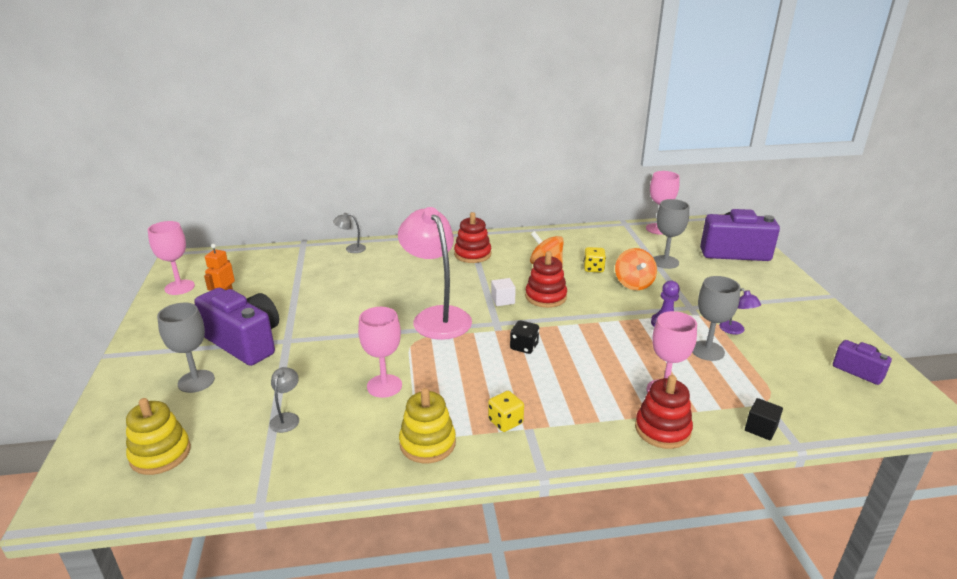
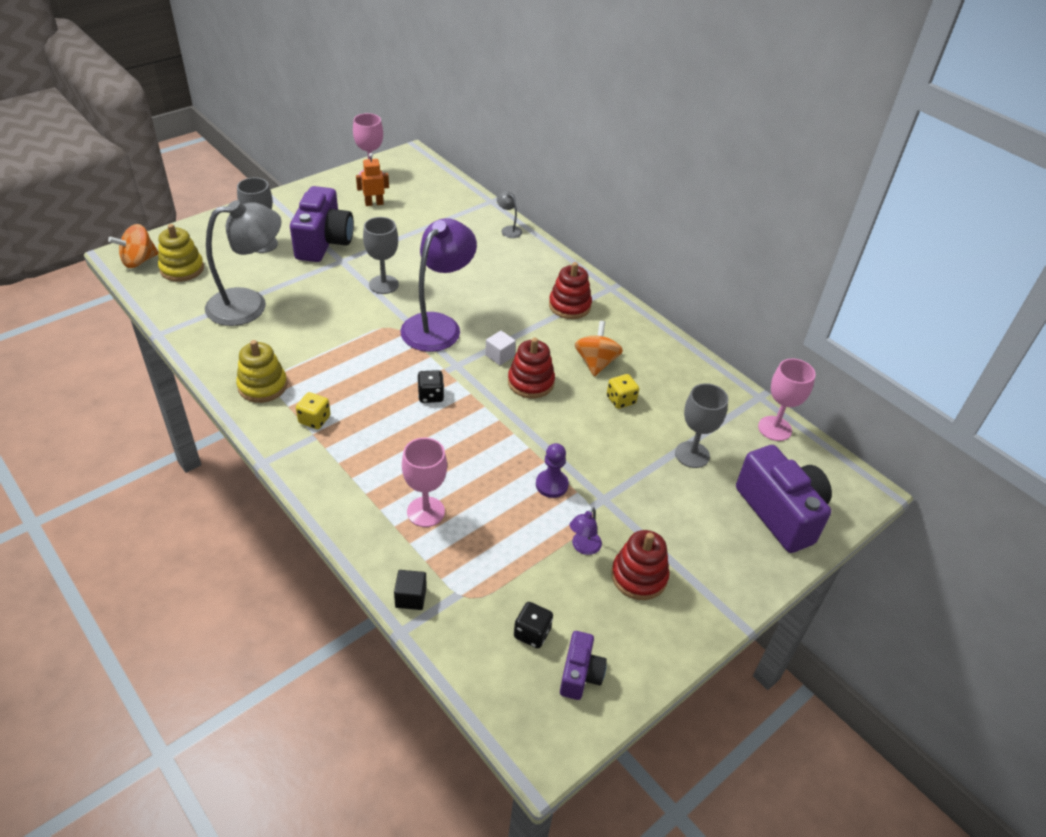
camera: 55 degrees right, 15 degrees up
(287, 418) = (249, 305): grey lamp -> grey lamp, size x2.47
(384, 386) = (317, 335): pink goblet -> none
(436, 316) = (438, 325): pink lamp -> purple lamp
(633, 284) = (615, 440): orange spinning top -> orange spinning top (139, 261)
(662, 429) = (364, 523): red stacking toy -> red stacking toy (639, 576)
(707, 351) = (522, 530): grey goblet -> grey goblet (383, 284)
(815, 379) = (532, 633): none -> black dice

